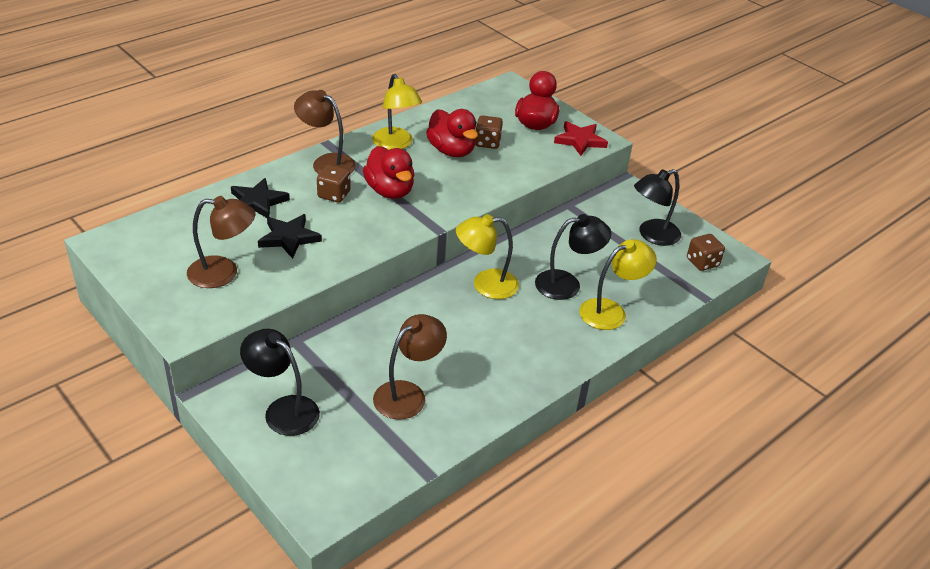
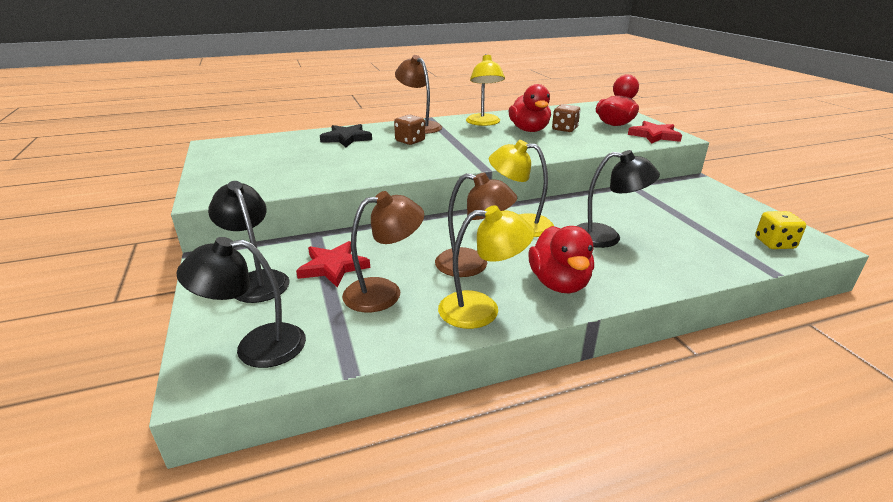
camera: 25 degrees right, 10 degrees down
(223, 273) = (278, 169): brown lamp -> brown lamp (472, 265)
(289, 238) = (351, 158): black star -> none
(343, 377) = (333, 267): none -> red star
(390, 191) = (458, 144): red duck -> red duck (559, 283)
(611, 311) = (649, 265): yellow lamp -> yellow lamp (481, 309)
(652, 235) = (717, 216): black lamp -> black lamp (256, 346)
(702, 262) = (774, 243): brown dice -> yellow dice

